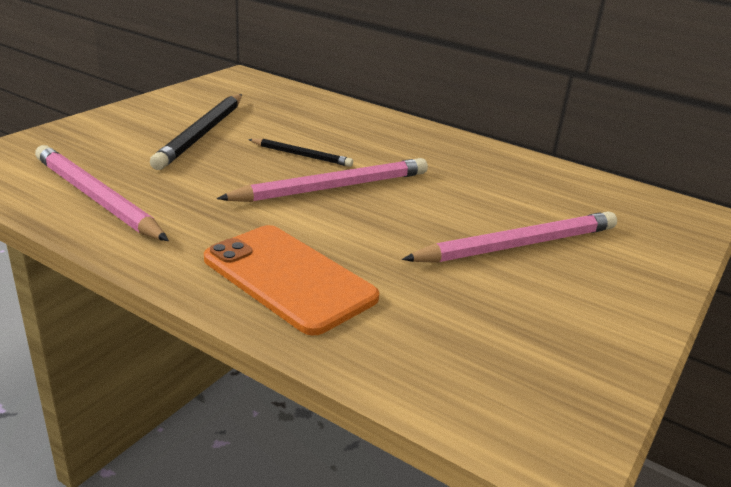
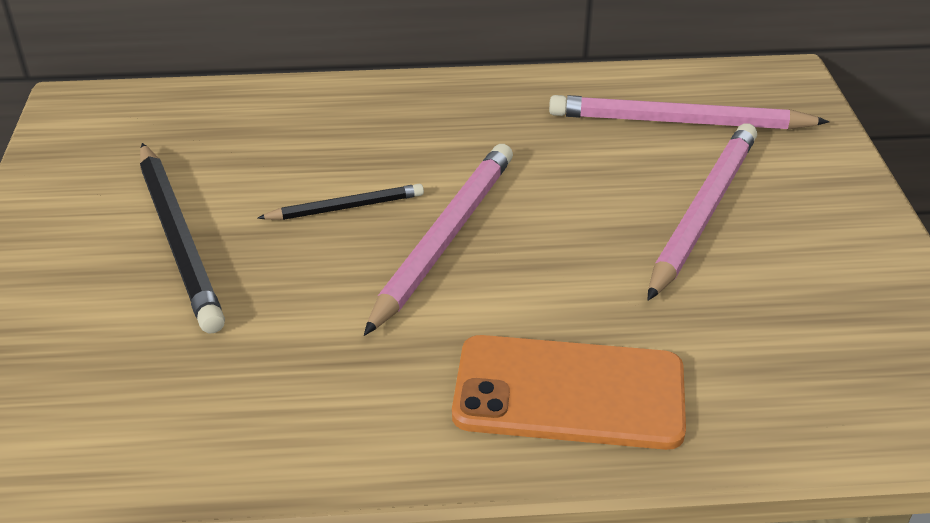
camera: 35 degrees left, 10 degrees up
(96, 198) = (207, 423): pink pencil -> pink pencil (679, 122)

